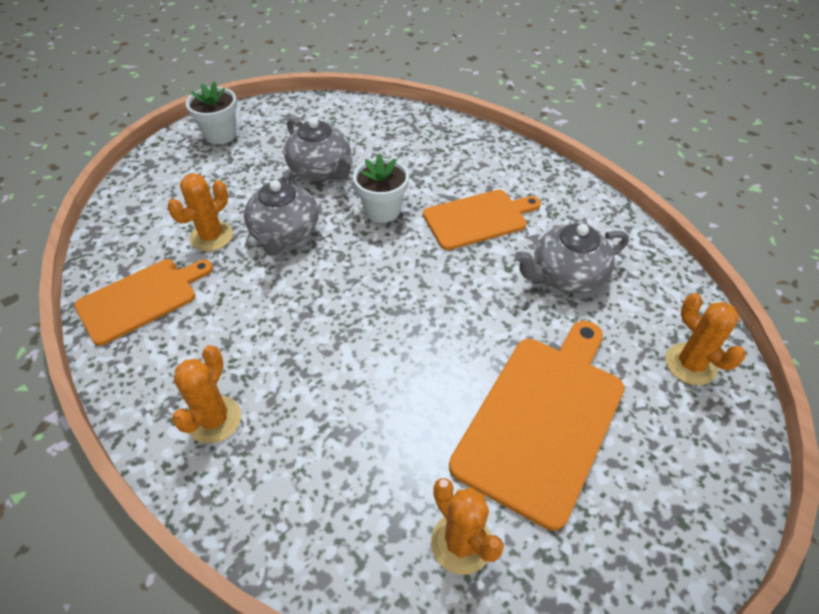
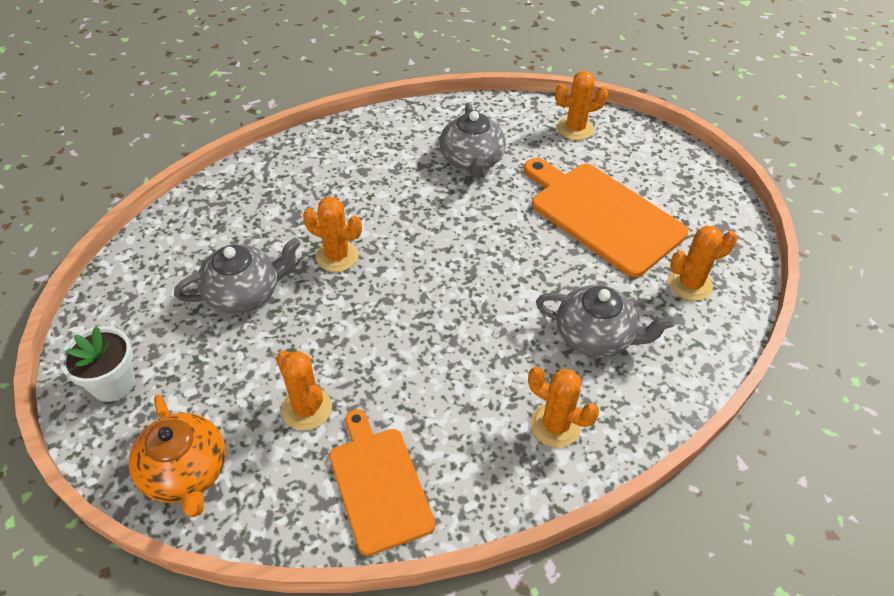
camera: 75 degrees left, 0 degrees up
(148, 191) = (186, 472): none -> orange teapot
(284, 233) = (333, 340): grey teapot -> grey teapot (595, 336)
(382, 210) = (337, 256): white flower pot -> orange cactus
(478, 219) = (382, 192): orange cutting board -> none

